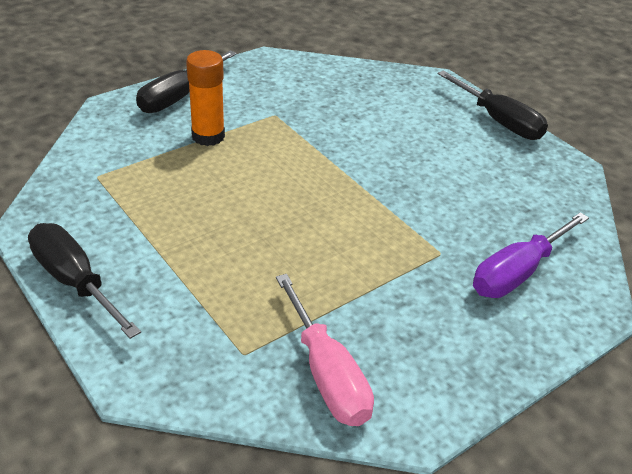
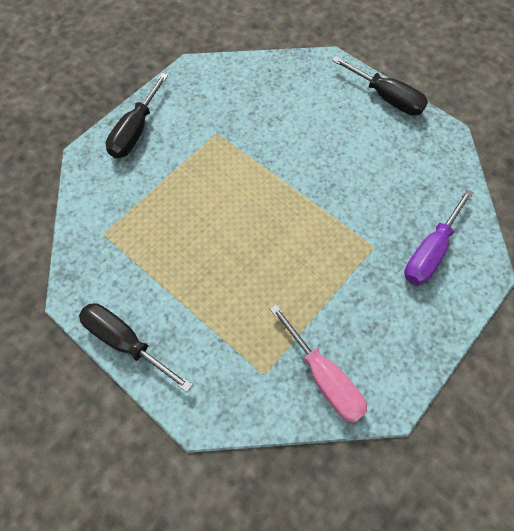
camera: 10 degrees left, 25 degrees up
(208, 136) = (173, 170): orange glue stick -> none

